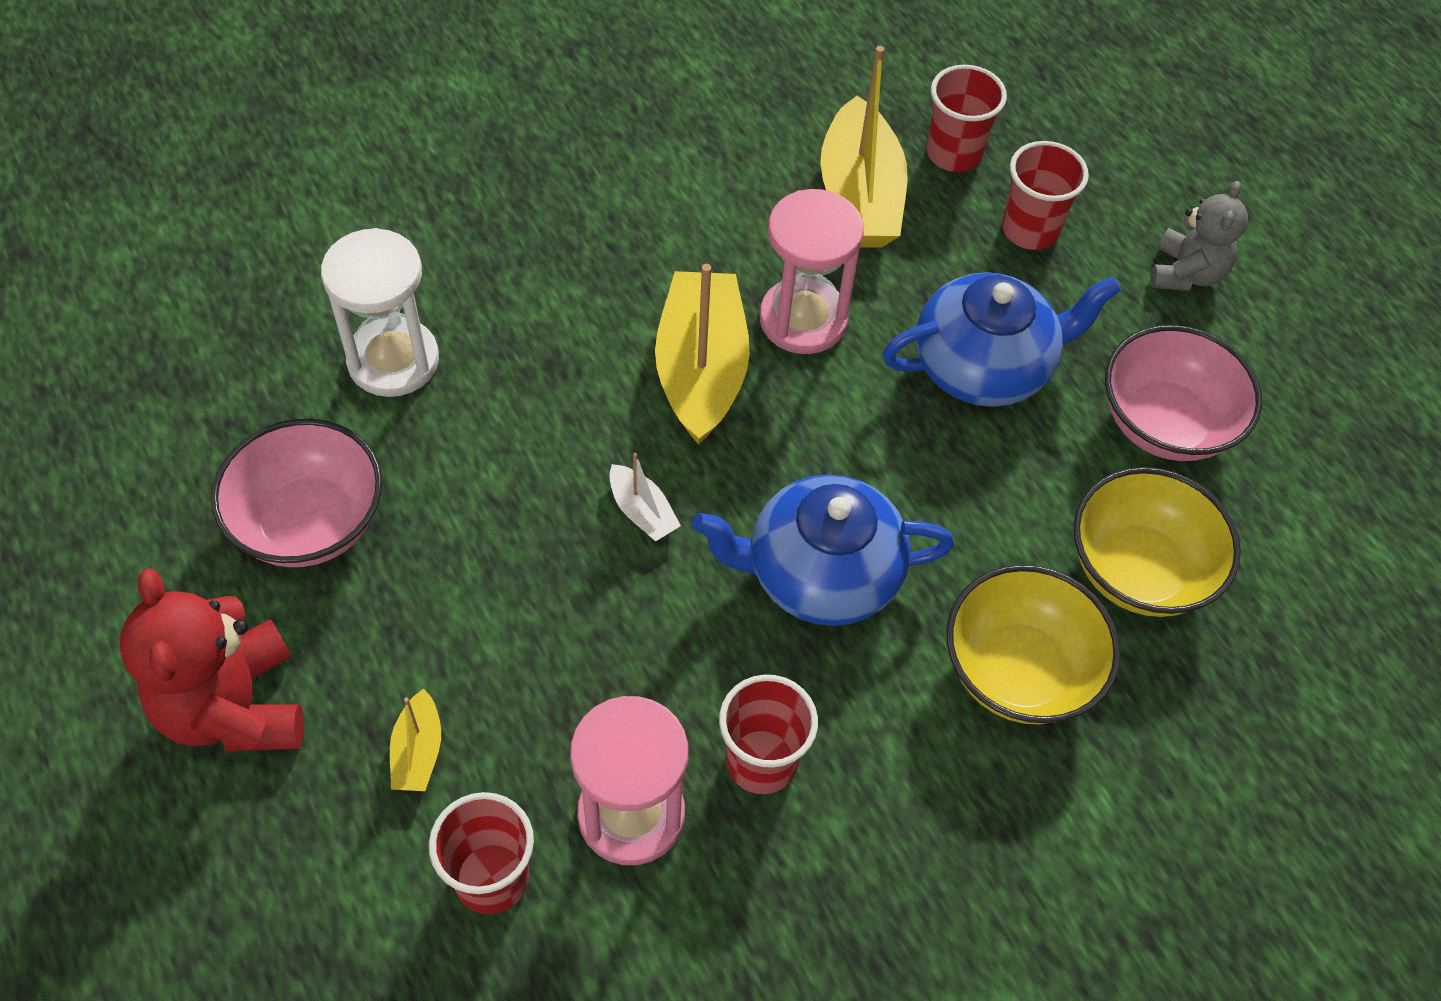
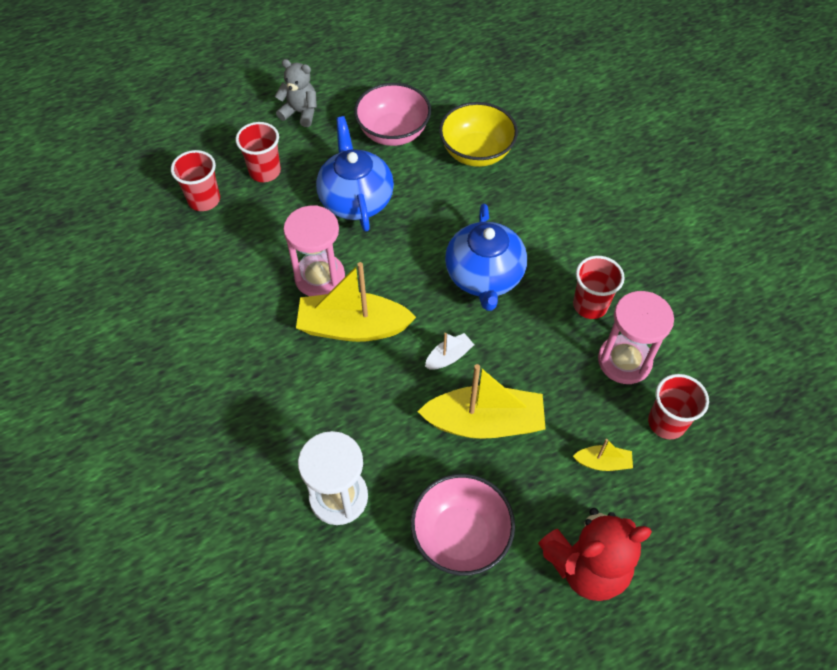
camera: 85 degrees left, 0 degrees up
(859, 197) = (231, 246): yellow boat -> yellow boat (484, 422)
(1018, 671) = (532, 202): yellow bowl -> none

